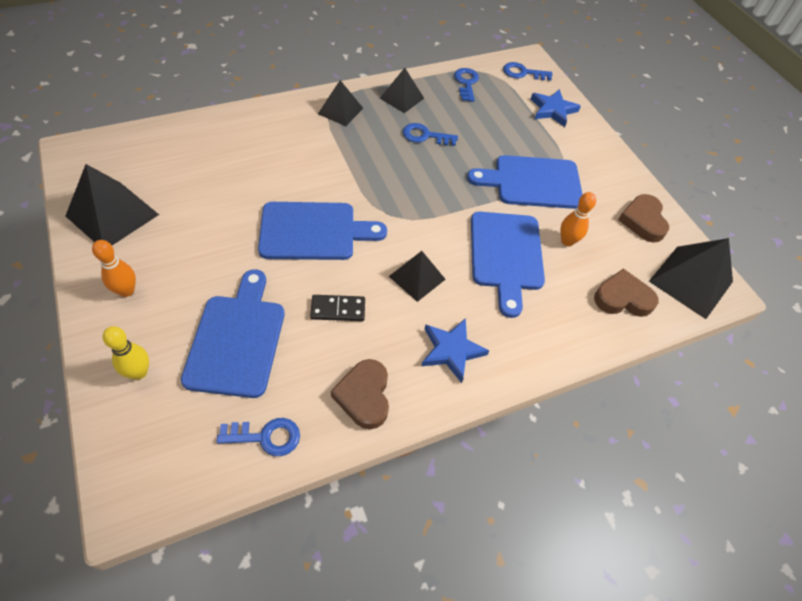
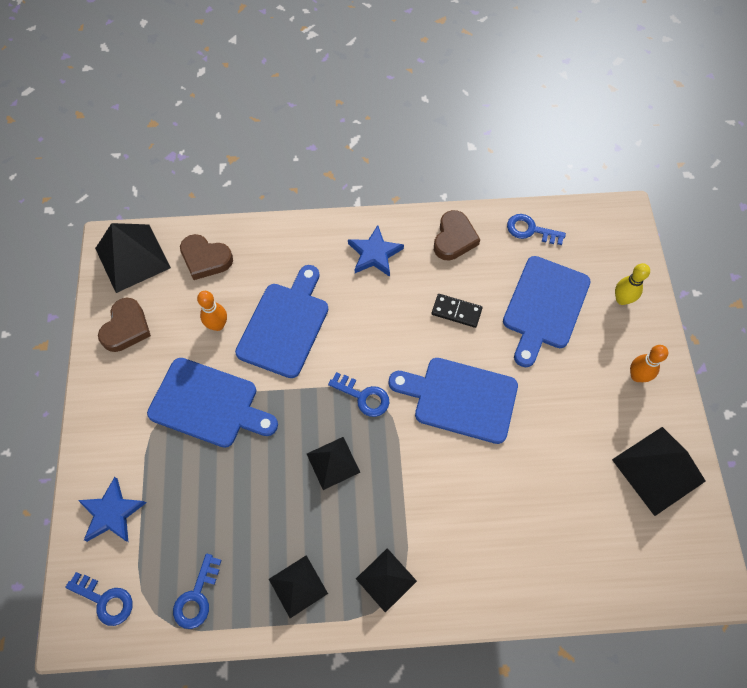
camera: 155 degrees left, 10 degrees up
(417, 277) = (378, 324): black pyramid -> black pyramid (333, 463)
(425, 136) = (296, 506): blue key -> blue key (363, 396)

